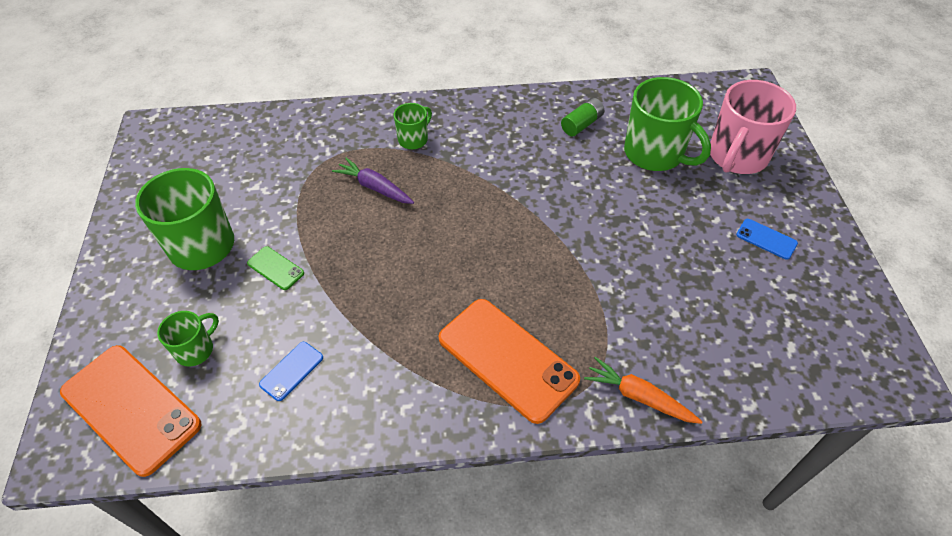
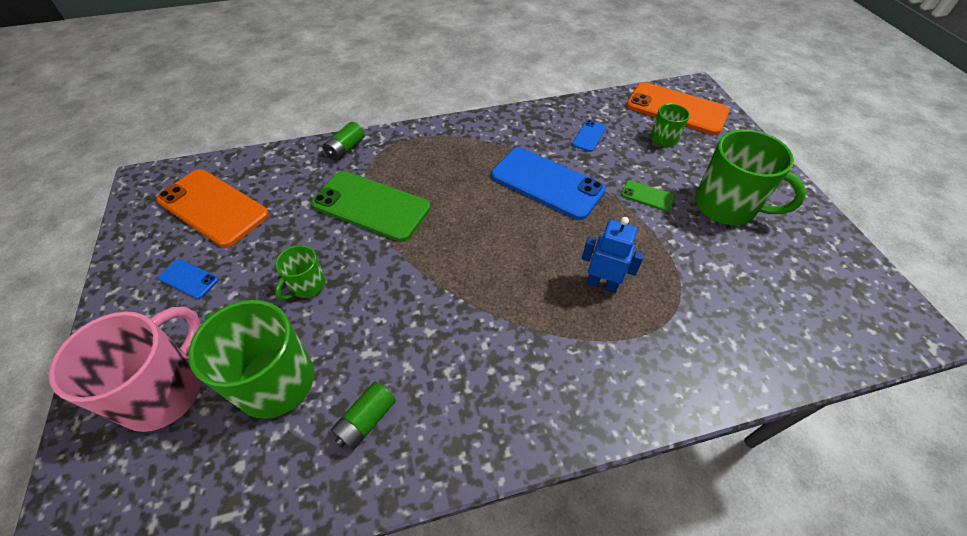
camera: 170 degrees right, 0 degrees up
(375, 187) = (602, 283): purple carrot -> blue robot
(381, 301) = (547, 183): none -> blue phone
(414, 139) = (587, 358): green mug -> green mug (307, 285)
(507, 359) = (439, 159): orange phone -> orange phone (213, 207)
(594, 297) = (371, 206): none -> green phone
(639, 397) = (346, 149): orange carrot -> green battery

